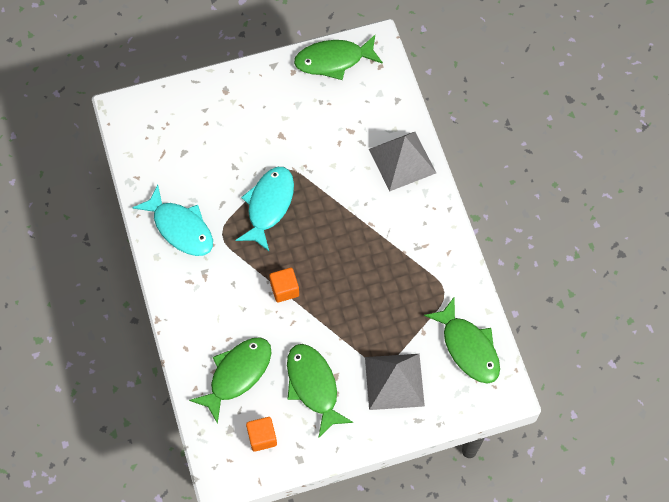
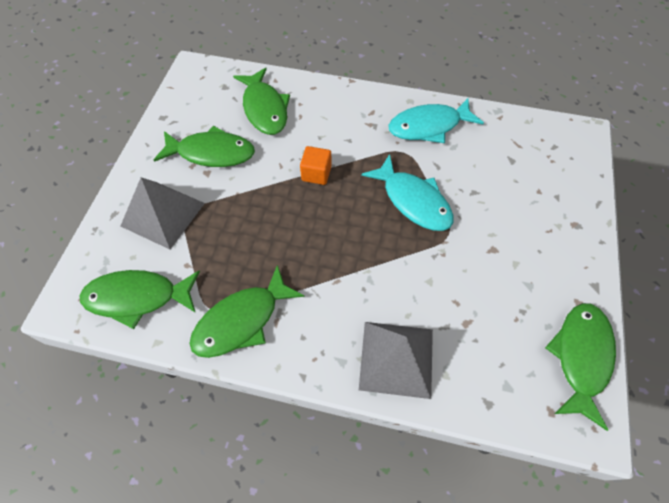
camera: 120 degrees right, 5 degrees down
(262, 437) = (201, 102): orange cube -> none
(438, 267) = (242, 320): none -> green fish

